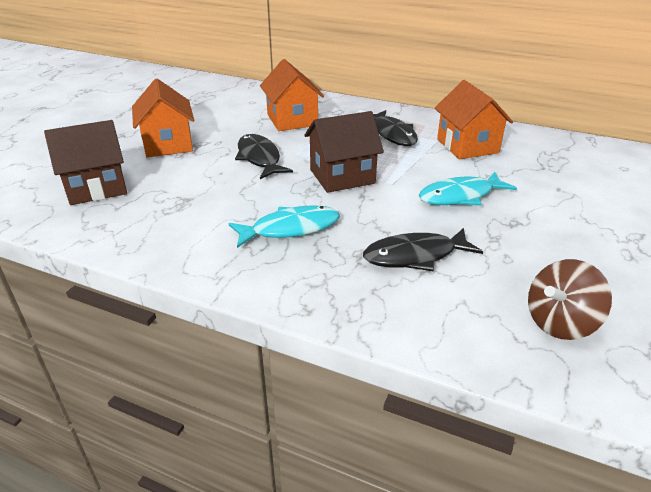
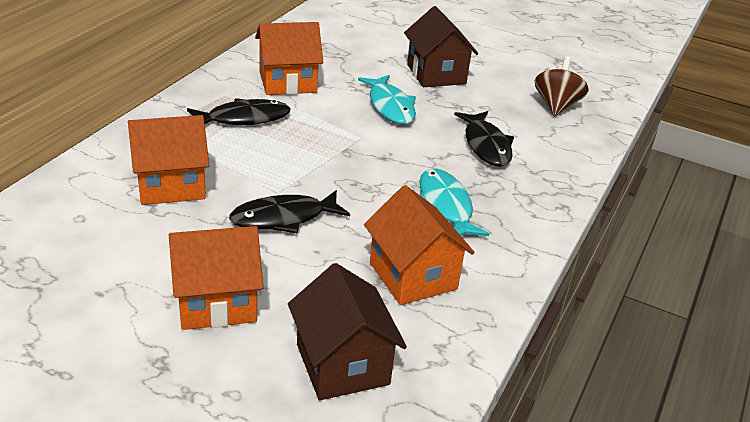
camera: 90 degrees left, 0 degrees up
(187, 213) = (413, 276): none -> orange house
(342, 176) = (342, 164): brown house -> brown house (436, 74)
(560, 322) = (556, 106): brown spinning top -> brown spinning top turned 135 degrees counterclockwise

